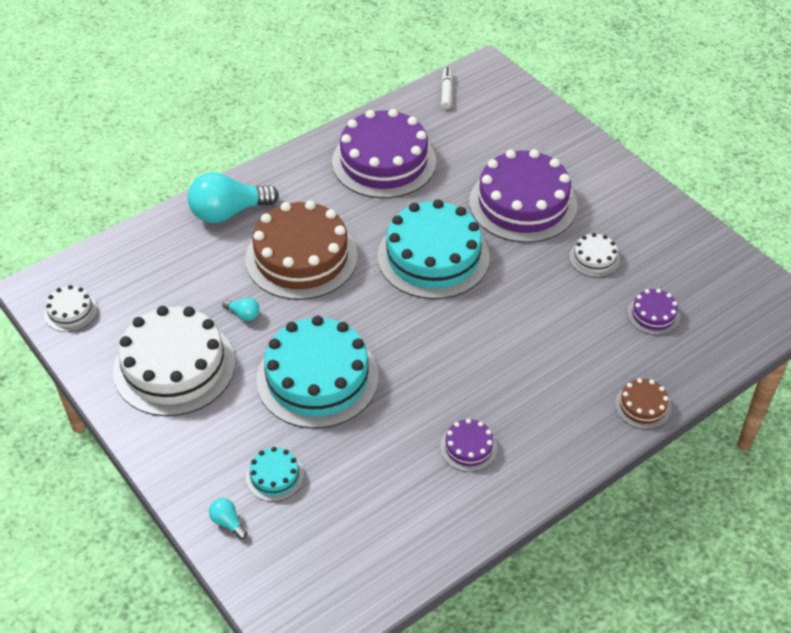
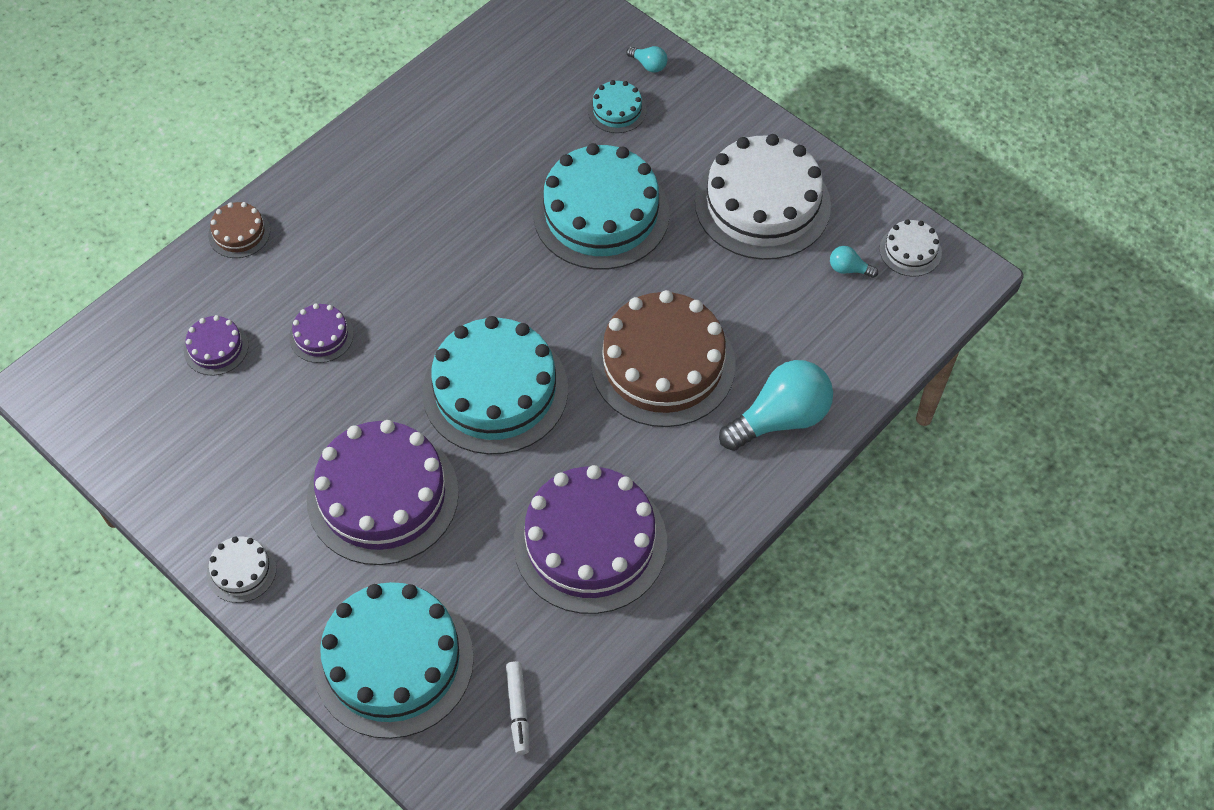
camera: 170 degrees right, 10 degrees up
(243, 314) = (708, 276): turquoise light bulb -> turquoise light bulb (848, 269)
(468, 447) = (426, 164): purple cake -> purple cake (321, 335)
(520, 121) = (393, 661): none -> turquoise cake
(594, 258) = (285, 419): white cake -> white cake (241, 570)

